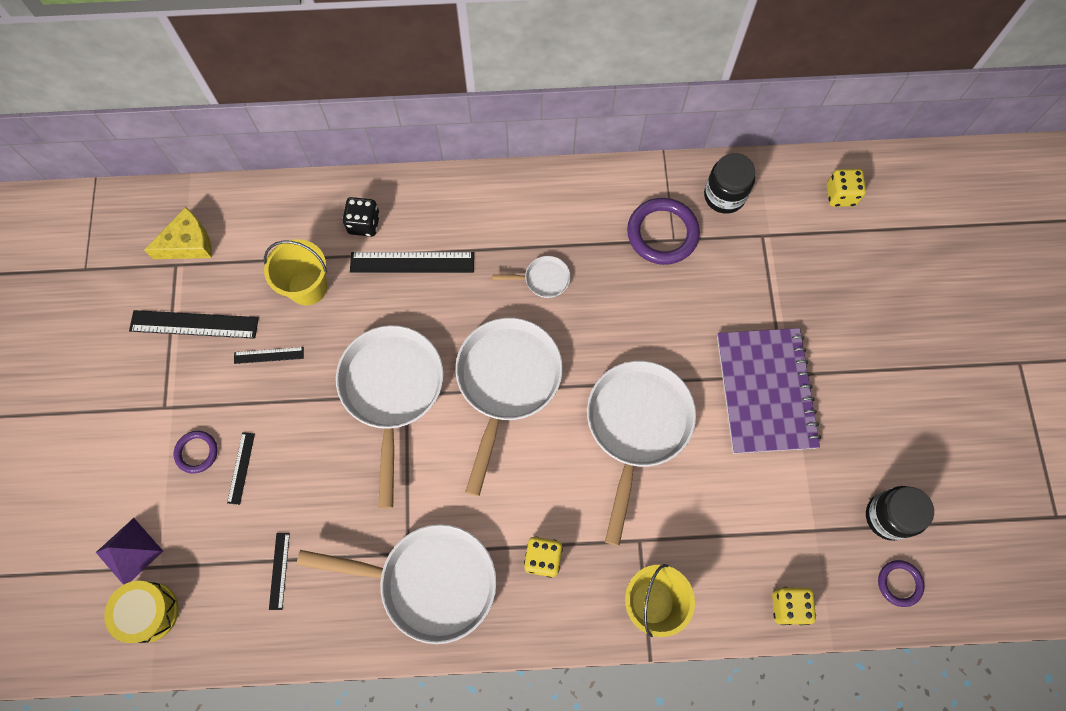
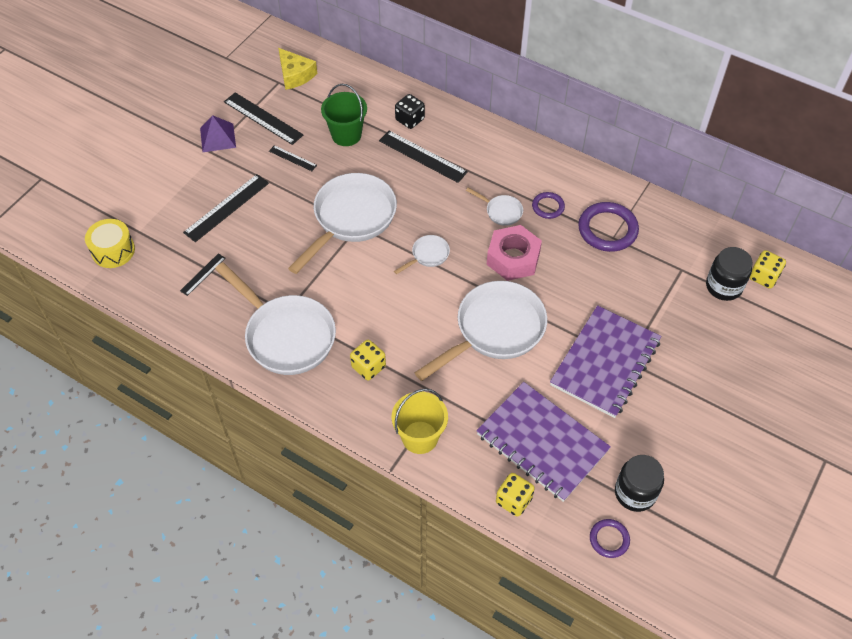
camera: 35 degrees right, 15 degrees down
(129, 551) = (129, 213): purple pyramid -> purple pyramid (218, 137)
(188, 243) = (295, 75): yellow cheese -> yellow cheese turned 45 degrees clockwise
(197, 452) = (208, 185): purple ring -> purple ring (548, 207)
(241, 468) = (227, 207): black ruler -> black ruler, size x1.85
(307, 287) = (346, 135): yellow bucket -> green bucket
(506, 383) = (428, 255): white pan -> white pan, size x0.44
(595, 329) = (513, 258): none -> pink nut
(724, 196) = (672, 231): black jar -> black jar (723, 286)
(769, 523) = (542, 442): none -> purple notebook

